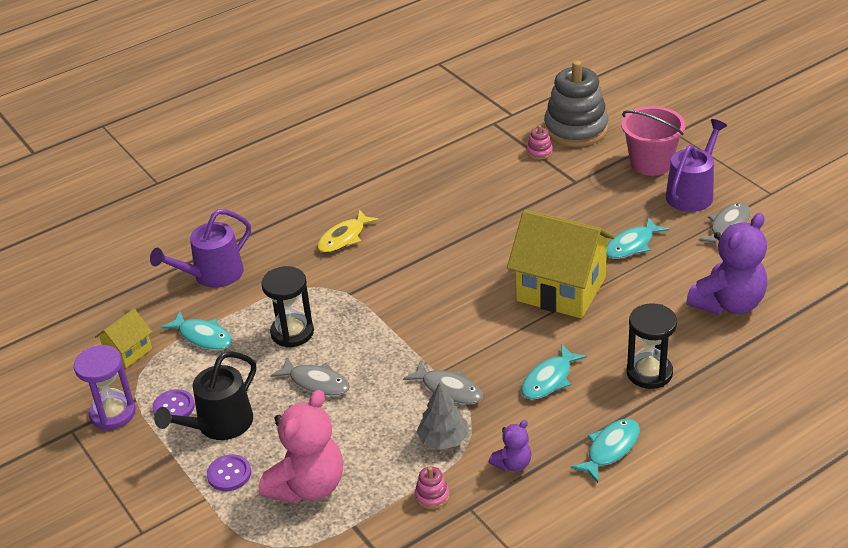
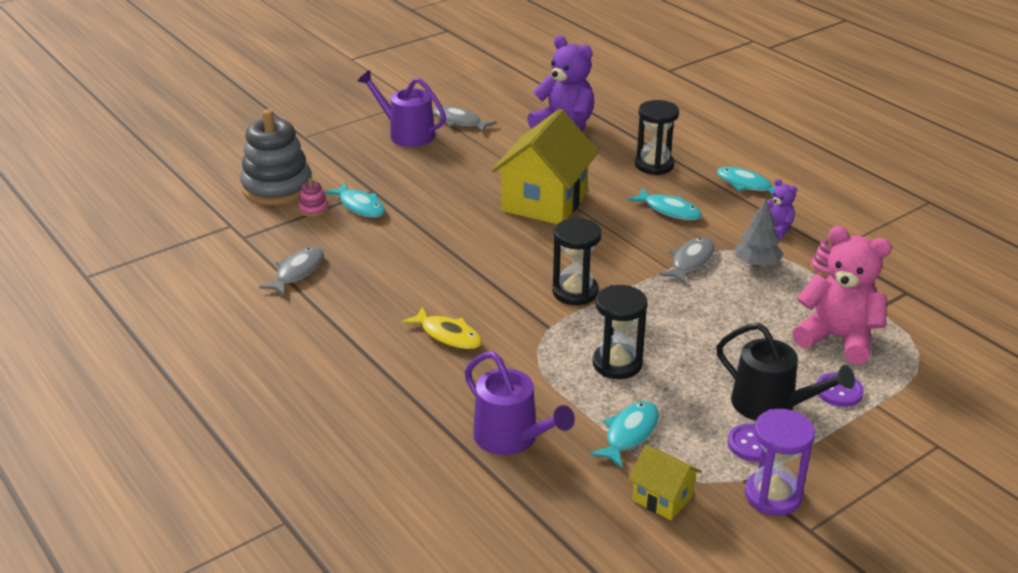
camera: 95 degrees left, 5 degrees down
(316, 382) = (694, 342): grey fish -> grey fish (297, 272)
(400, 309) = (575, 292): none -> black hourglass
(631, 245) = (481, 165): turquoise fish -> turquoise fish (360, 206)
(651, 163) = (353, 151): pink bucket -> none

